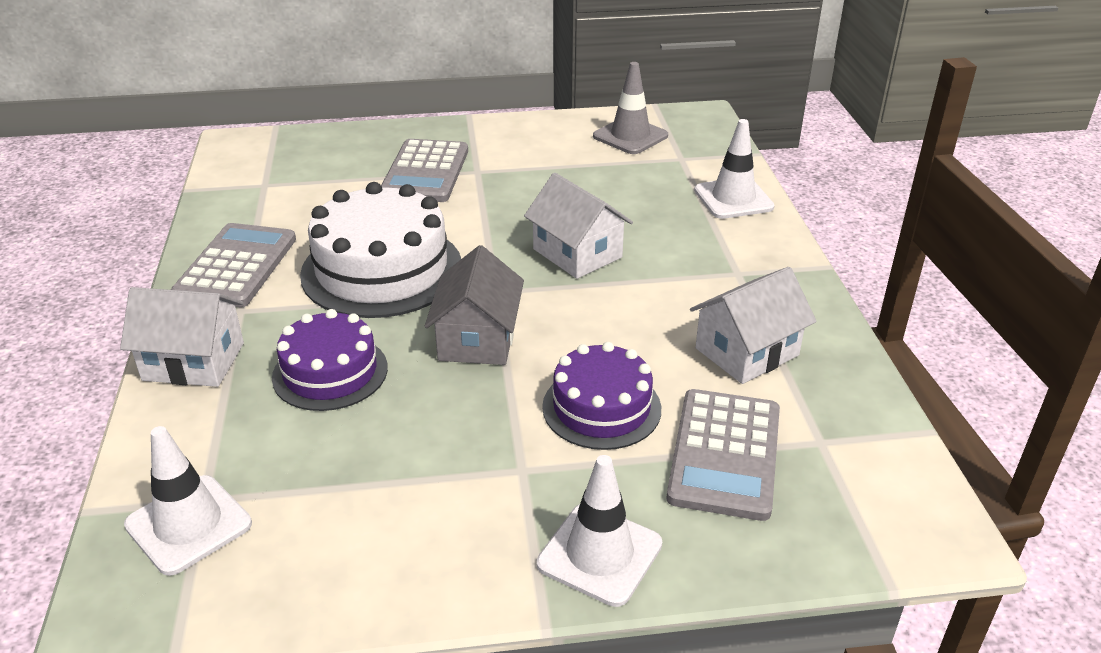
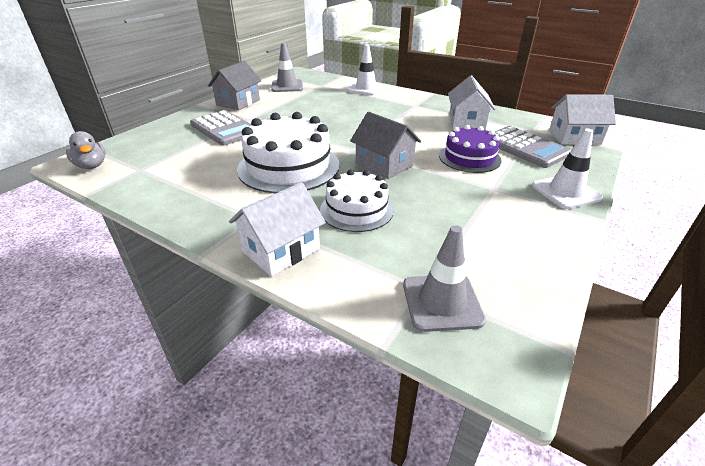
camera: 50 degrees left, 0 degrees up
(188, 524) = (442, 302): white traffic cone -> grey traffic cone
(236, 266) = (207, 204): grey calculator -> none
(241, 155) = (92, 166): none -> grey duck
(330, 372) = (356, 209): purple cake -> white cake
(516, 136) = (238, 102): none -> grey house
(577, 253) = (353, 124): white house -> white house (574, 137)

